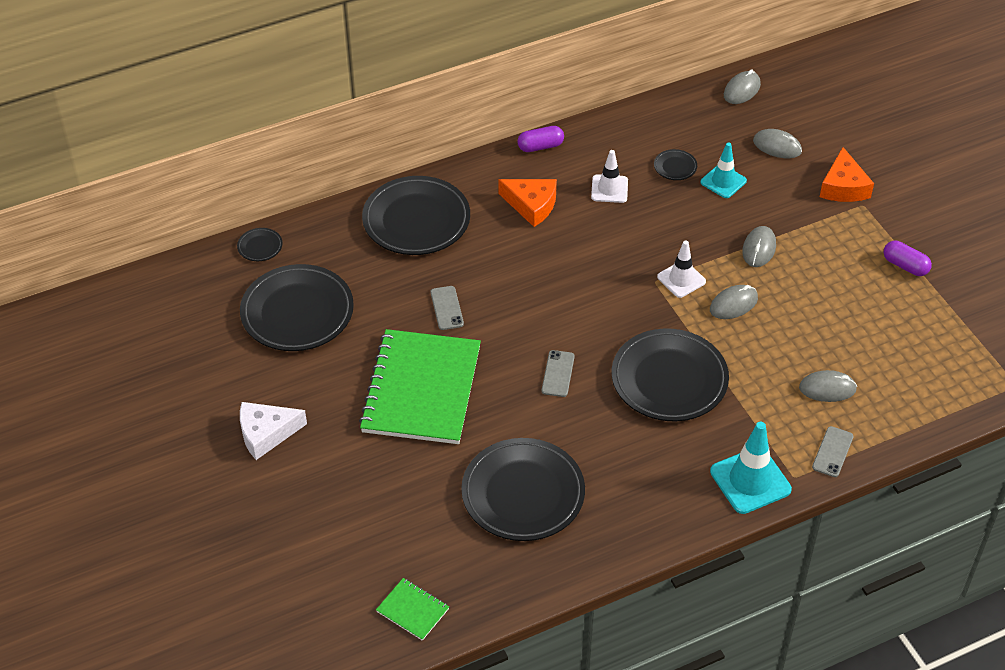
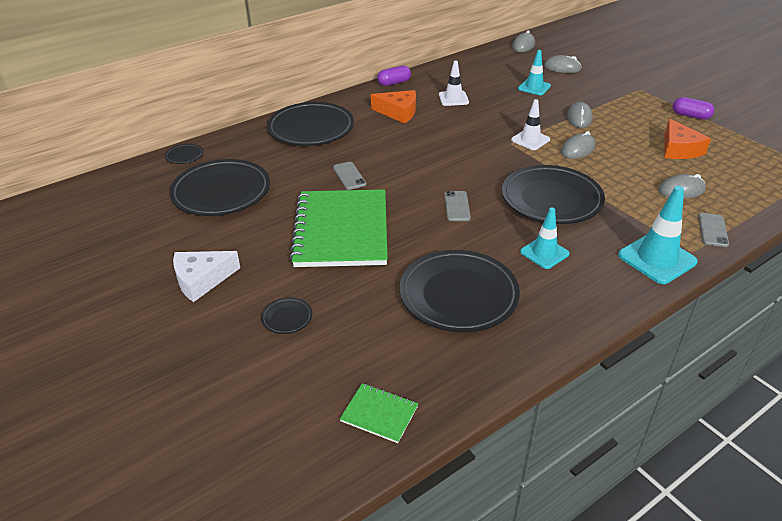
camera: 10 degrees left, 10 degrees down
(632, 454) = (544, 253): none -> turquoise traffic cone
(675, 167) = (496, 84): black plate -> black plate (287, 318)
(843, 187) = (620, 82): orange cheese -> orange cheese (678, 149)

